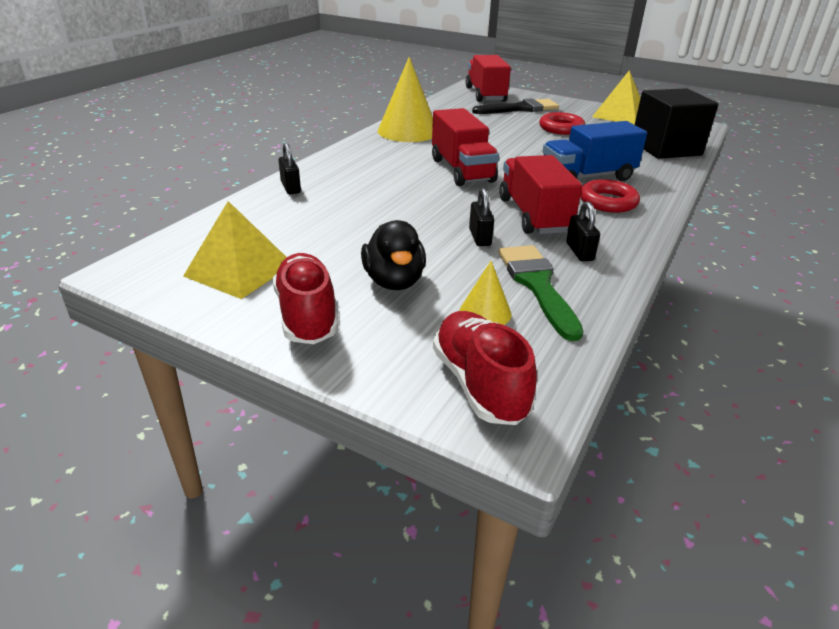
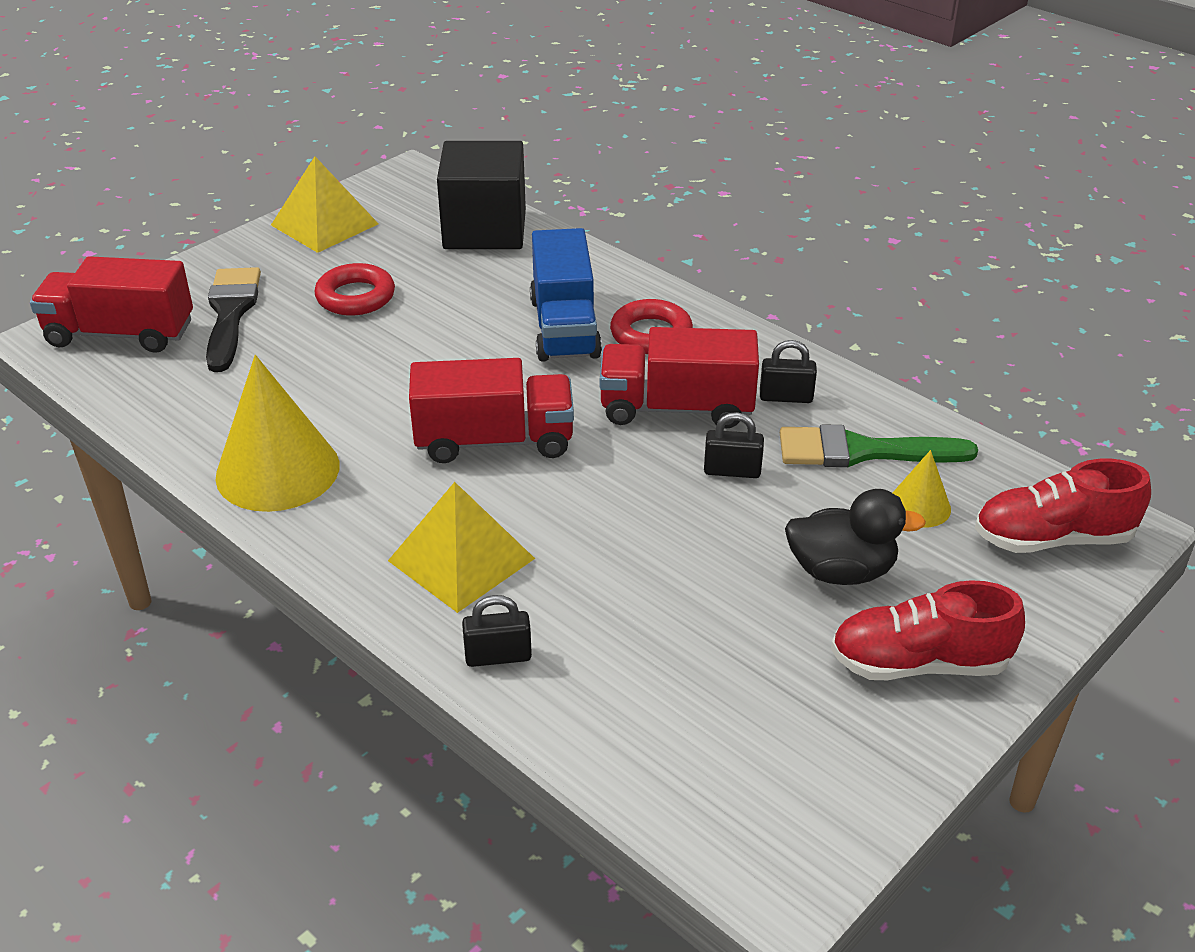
camera: 75 degrees left, 5 degrees up
(239, 270) = (791, 731): yellow pyramid -> yellow pyramid (461, 559)

